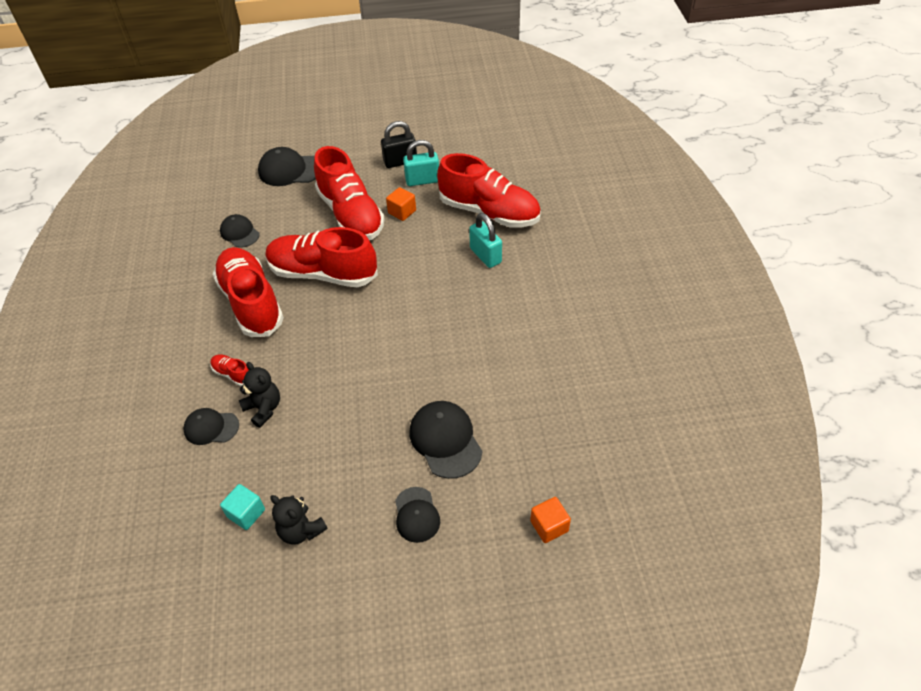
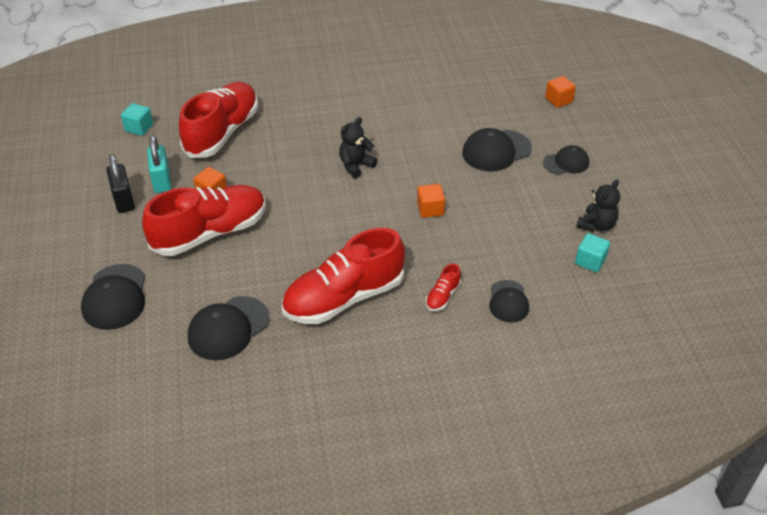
camera: 95 degrees left, 5 degrees down
(239, 233) = (228, 328): black cap -> black cap, size x1.56
(264, 408) = (481, 266): black teddy bear -> black teddy bear (356, 166)
(323, 273) = (302, 245): red shoe -> none
(355, 371) = (430, 209): none -> orange cube
(485, 256) = (284, 134): turquoise padlock -> none
(498, 159) = (139, 128): none -> turquoise cube

